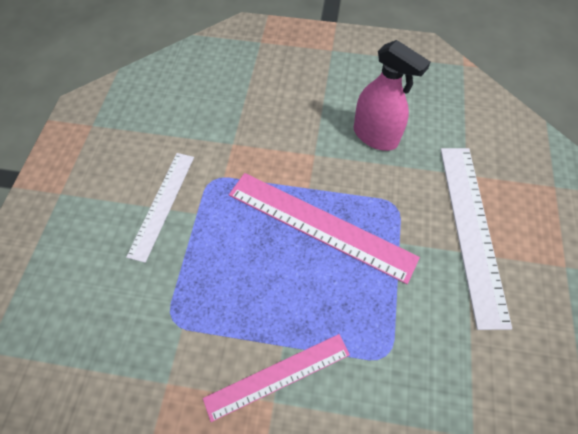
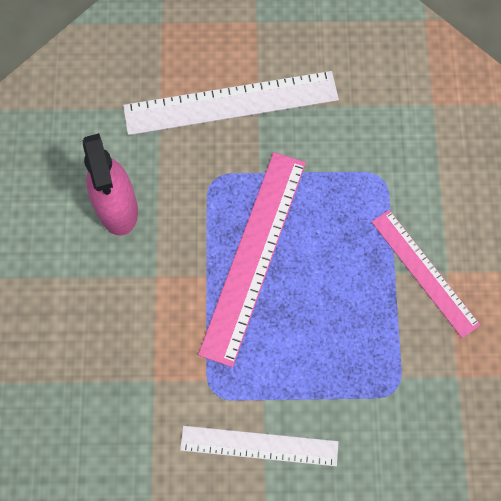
camera: 100 degrees left, 10 degrees up
(375, 136) = (117, 208): pink spray bottle -> pink spray bottle turned 135 degrees clockwise

